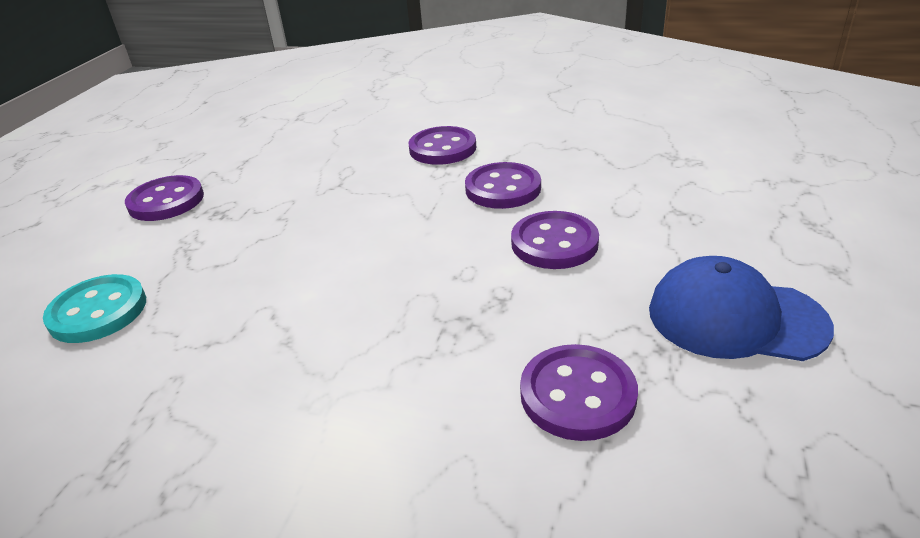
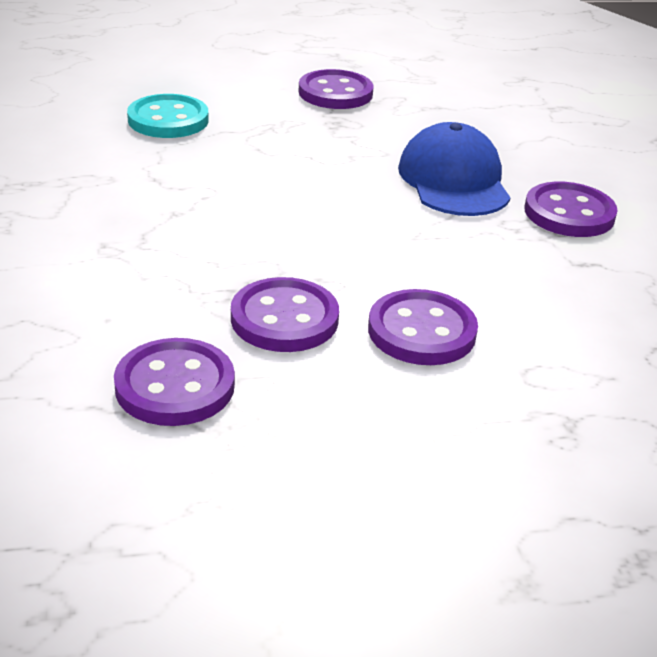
camera: 60 degrees right, 0 degrees up
(503, 188) = (512, 274): purple button -> purple button (284, 319)
(735, 318) = (357, 489): blue cap -> blue cap (454, 180)

